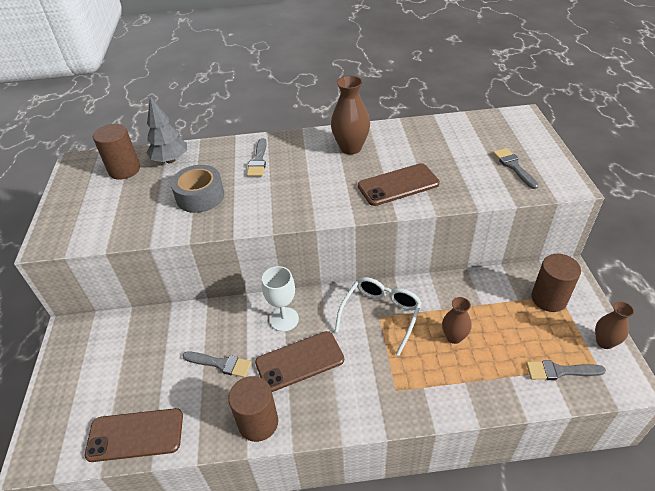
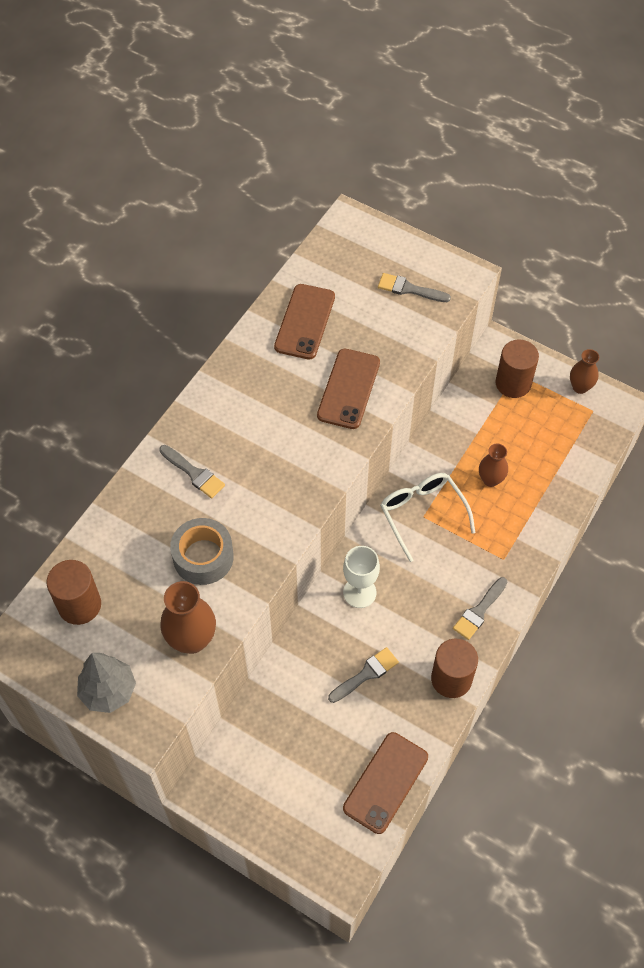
camera: 55 degrees left, 15 degrees up
(170, 160) = (107, 552): grey tree -> grey tree (108, 691)
(299, 361) = (417, 610): brown phone -> brown phone (305, 322)
(351, 148) = (255, 384): brown vase -> brown vase (192, 639)
(559, 371) = (578, 438): grey brush -> grey brush (479, 611)

